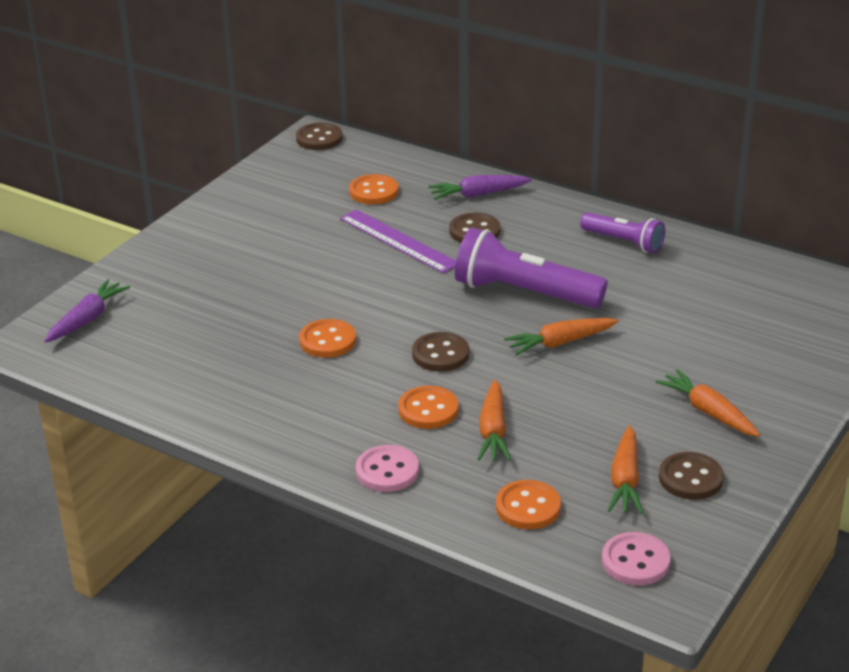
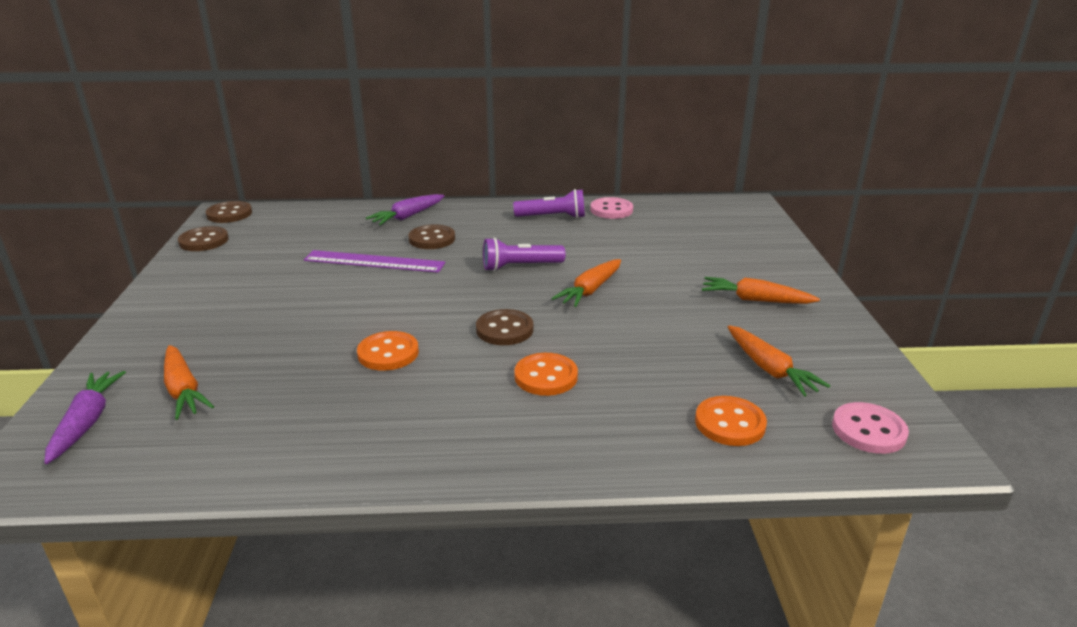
camera: 35 degrees left, 5 degrees down
(374, 191) = (316, 235): orange button -> none
(387, 471) = (571, 445): pink button -> pink button (611, 210)
(493, 430) = (621, 372): orange carrot -> orange carrot (183, 390)
(524, 293) = (520, 266): purple flashlight -> purple flashlight, size x0.60
(690, 478) = (810, 349): brown button -> brown button (204, 241)

